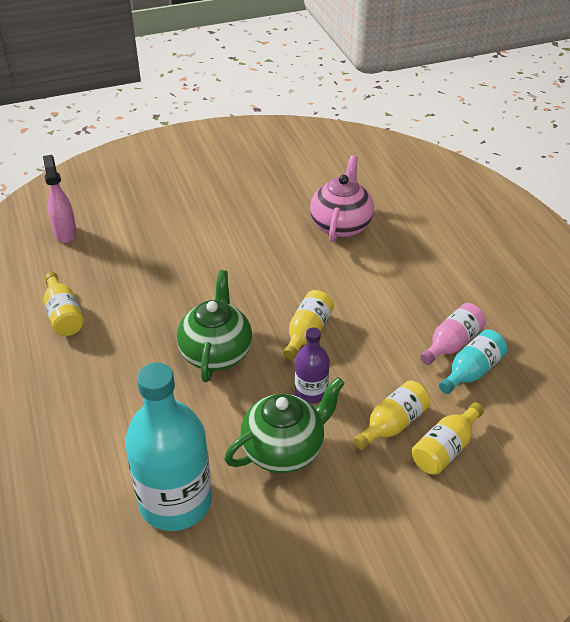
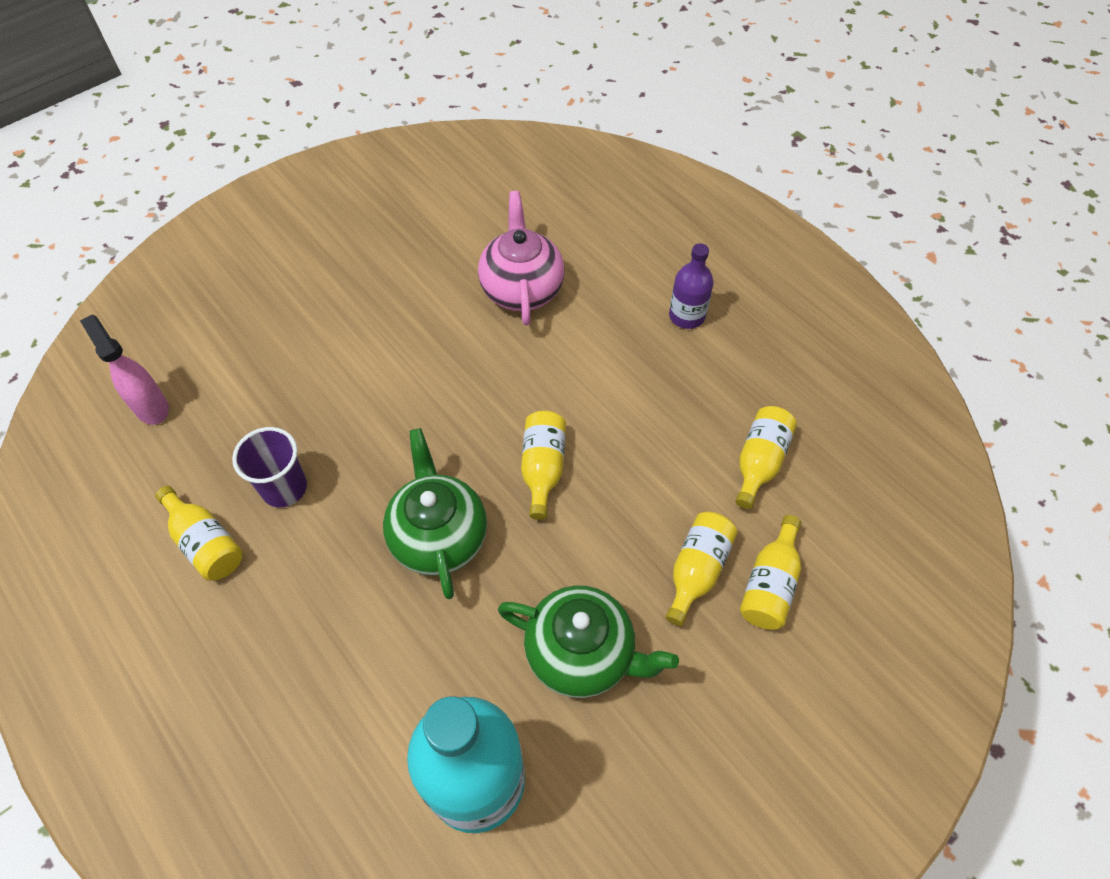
camera: 20 degrees left, 15 degrees up
(127, 298) = (284, 488): none -> purple cup
(284, 449) = (581, 653): green teapot -> green teapot turned 75 degrees clockwise
(311, 392) = (581, 556): purple bottle -> purple bottle (686, 316)
(452, 343) = (722, 429): pink bottle -> none
(471, 371) = (759, 462): turquoise bottle -> yellow bottle

